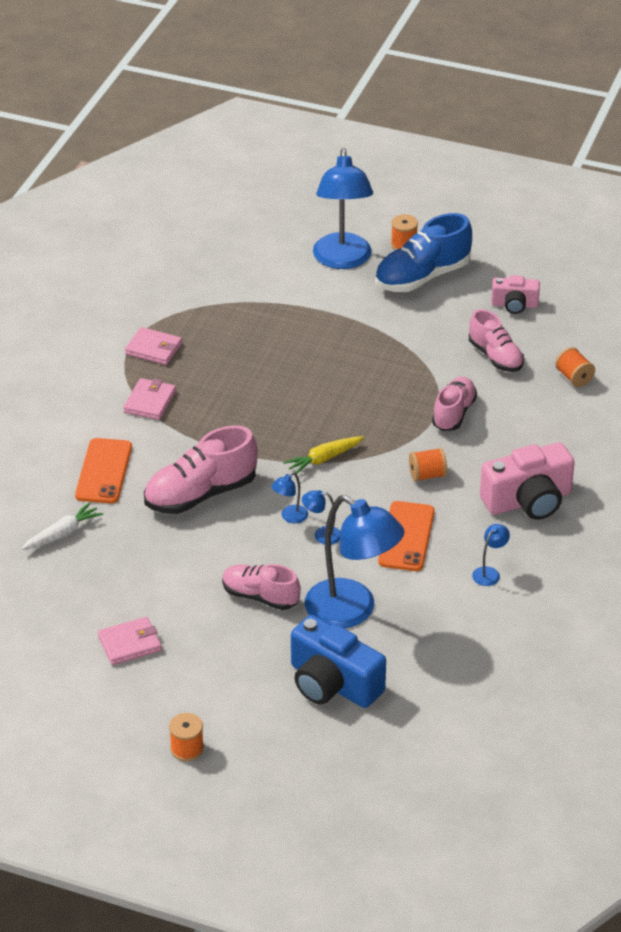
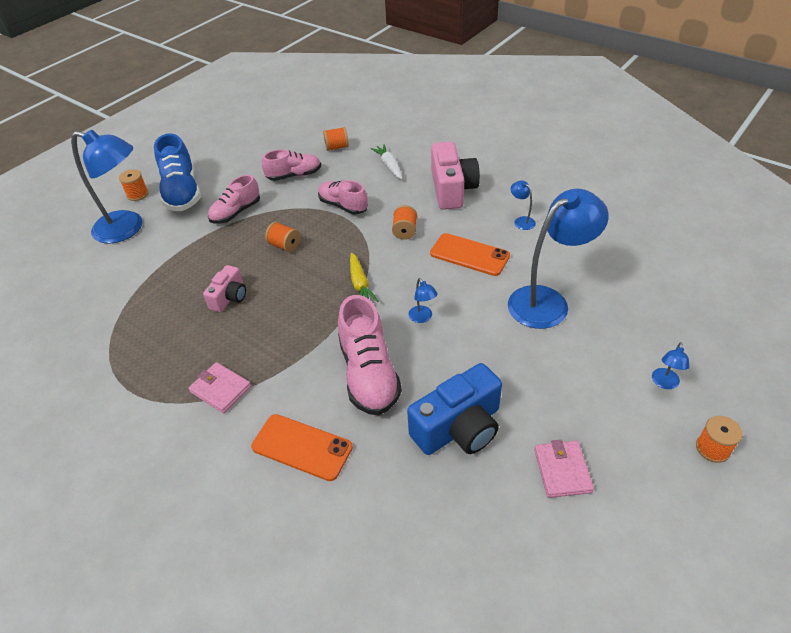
camera: 70 degrees left, 5 degrees up
(62, 534) = (382, 503): white carrot -> white carrot (389, 166)
(154, 349) = (147, 372): pink wallet -> none
(260, 596) = (517, 356): pink shoe -> pink shoe (236, 212)
(321, 535) = (451, 302): blue lamp -> blue lamp (664, 383)
(332, 683) = (631, 328): blue camera -> blue camera (459, 428)
(363, 386) = (284, 245): none -> orange spool
(514, 305) = (245, 157): pink camera -> pink camera (229, 297)

